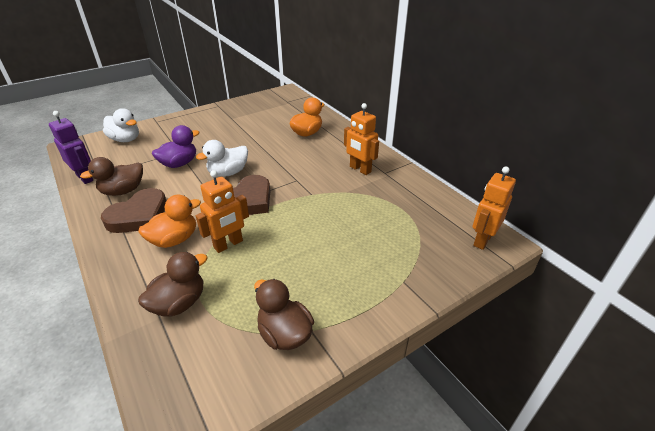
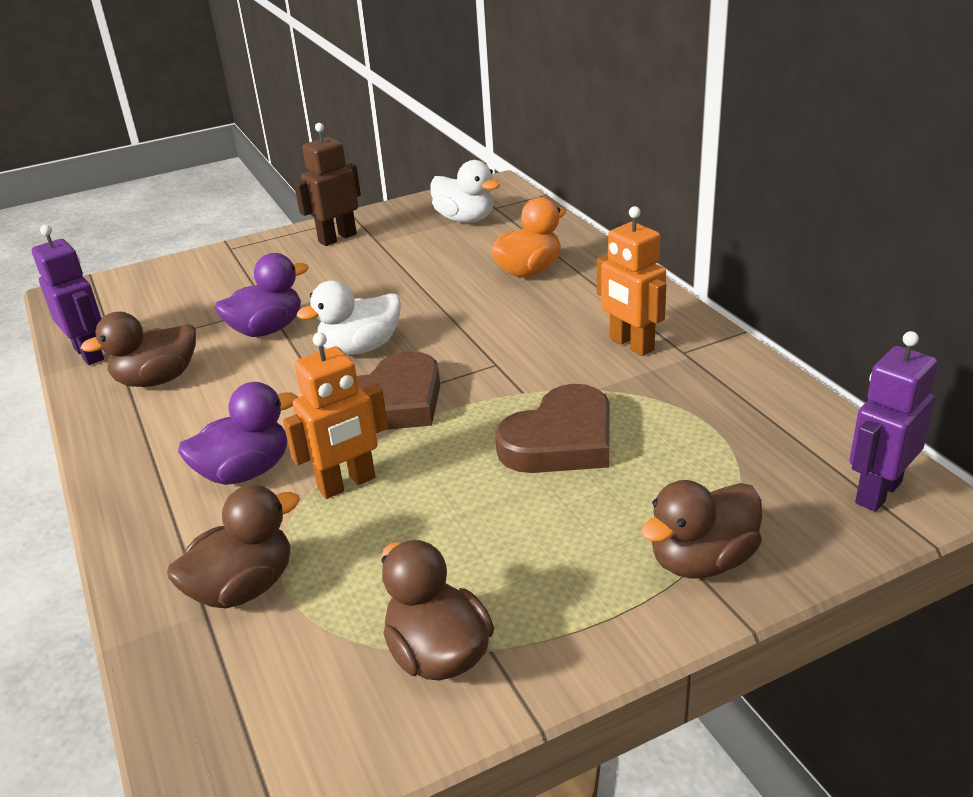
camera: 10 degrees right, 5 degrees down
(125, 139) = (169, 283): white duck -> white duck (465, 219)
(139, 216) = (183, 426): brown heart -> brown heart (561, 440)
(174, 240) = (245, 472): orange duck -> purple duck
(211, 116) = (337, 238): none -> brown robot
(407, 278) = (702, 561): none -> brown duck
(482, 240) = (877, 492): orange robot -> purple robot

